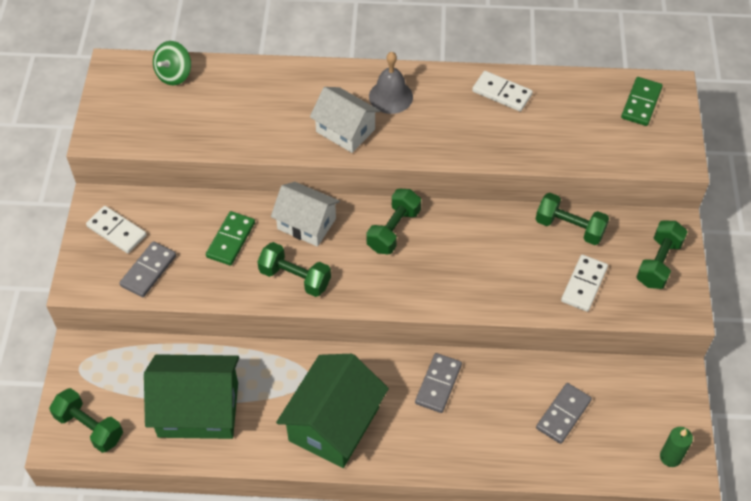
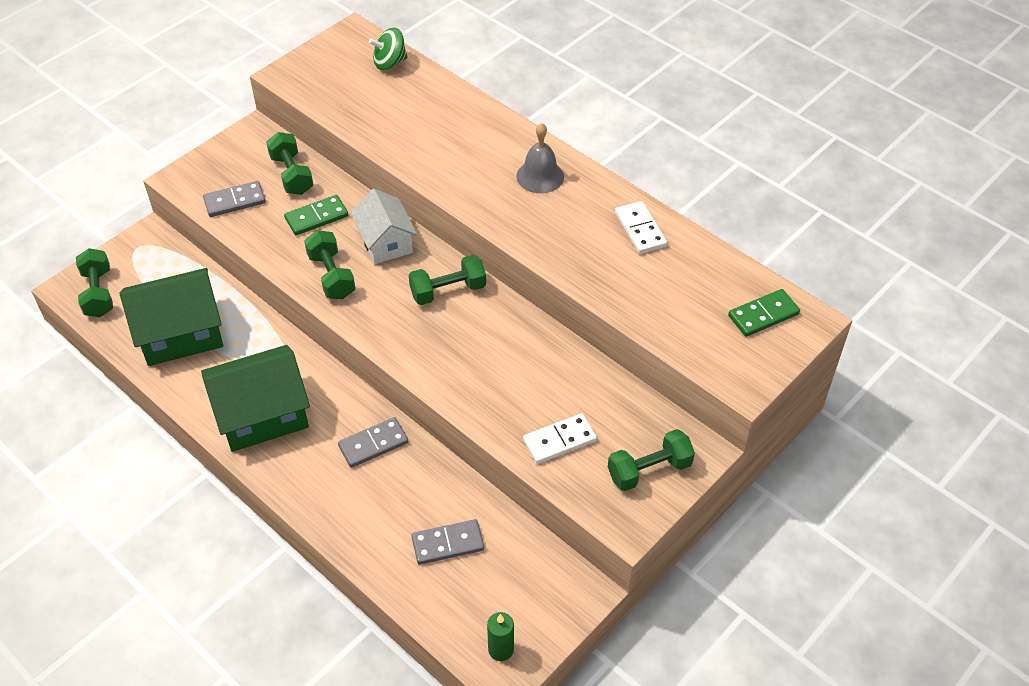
camera: 40 degrees right, 5 degrees down
(116, 231) = (245, 159): white domino -> none
(198, 409) = (180, 333): green house -> green house turned 60 degrees counterclockwise
(345, 130) = (472, 180): white house -> none
(569, 228) = (600, 387): green dumbbell -> green dumbbell (292, 175)

